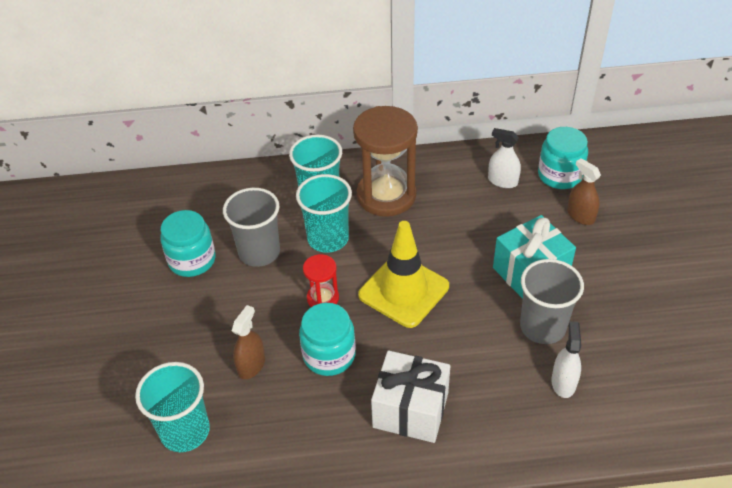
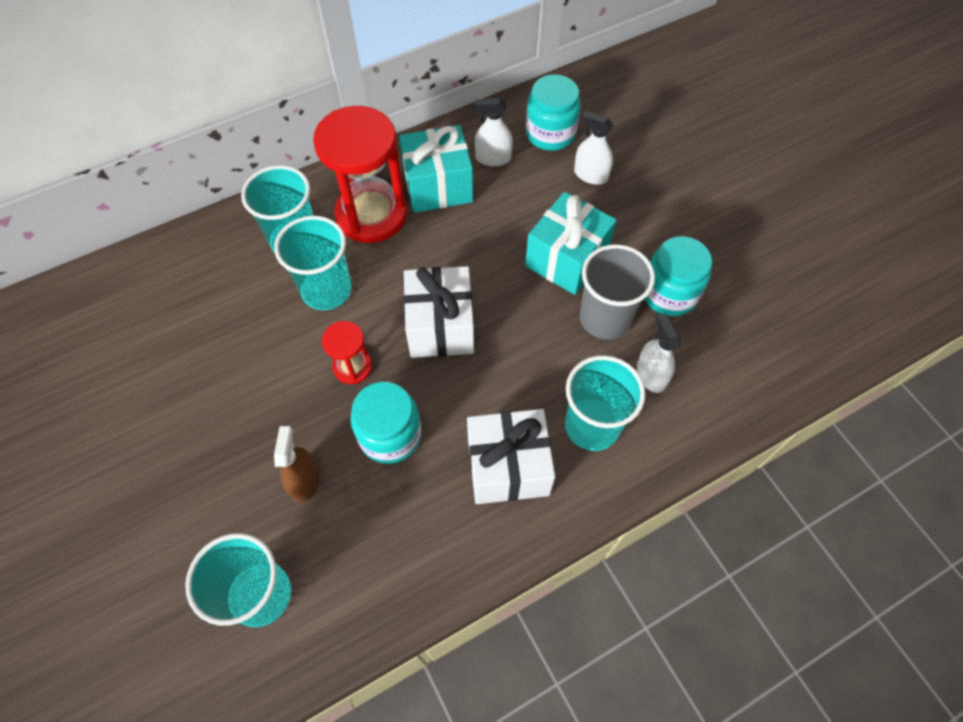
camera: 25 degrees left, 15 degrees up
(192, 260) = (171, 372): turquoise jar -> turquoise jar (669, 293)
(259, 252) = (251, 334): grey cup -> none
(386, 195) = (371, 215): brown hourglass -> red hourglass
(403, 291) = (440, 326): yellow traffic cone -> white gift
(448, 189) = (438, 186): none -> turquoise gift
(494, 404) = (592, 426): none -> turquoise cup
(580, 215) = (590, 175): brown spray bottle -> white spray bottle

